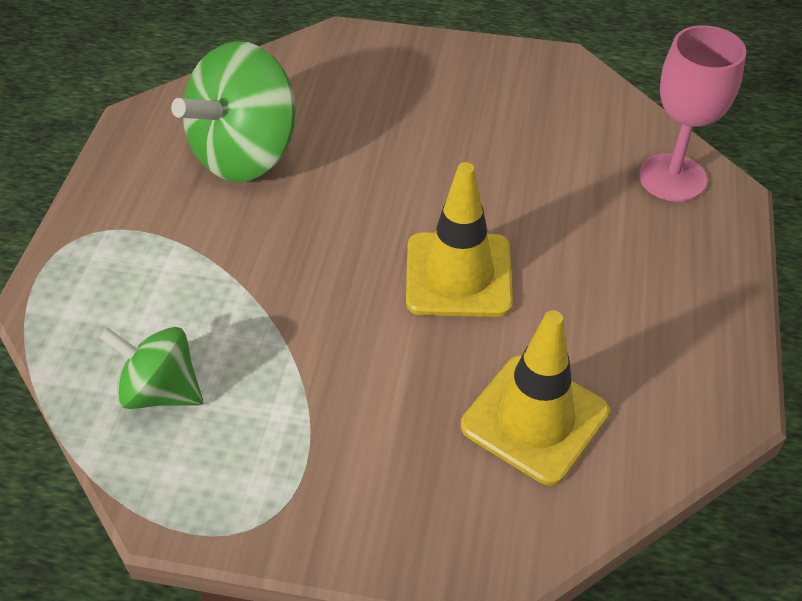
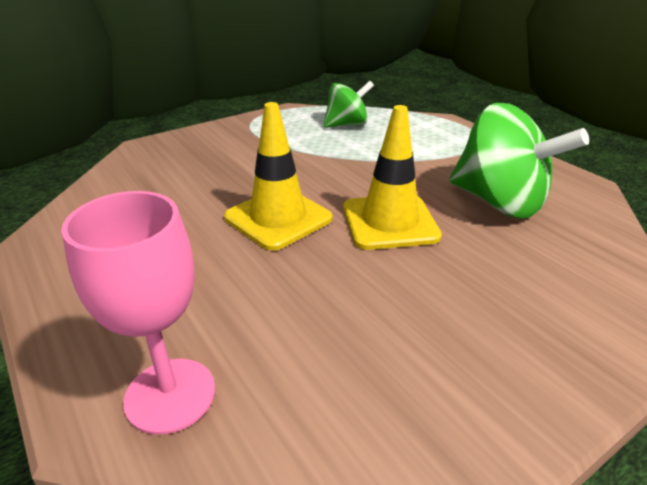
camera: 135 degrees right, 15 degrees down
(246, 154) = (500, 202): green spinning top -> green spinning top turned 135 degrees clockwise
(534, 419) = (162, 188): yellow traffic cone -> yellow traffic cone (389, 222)

